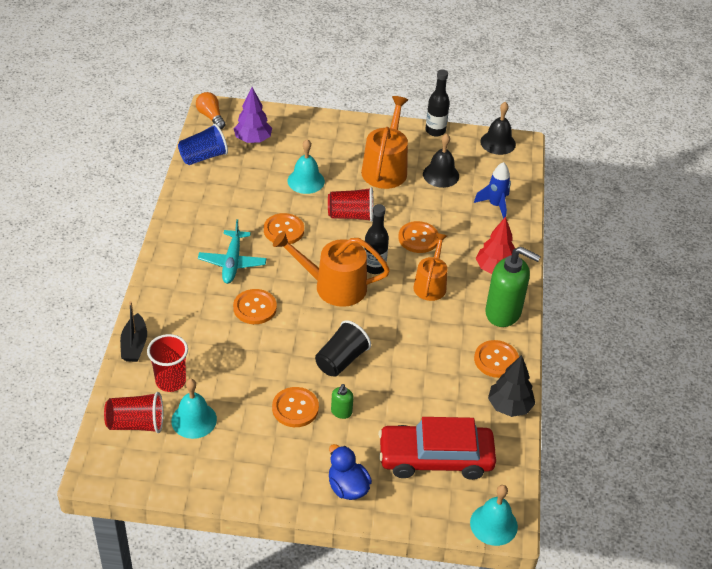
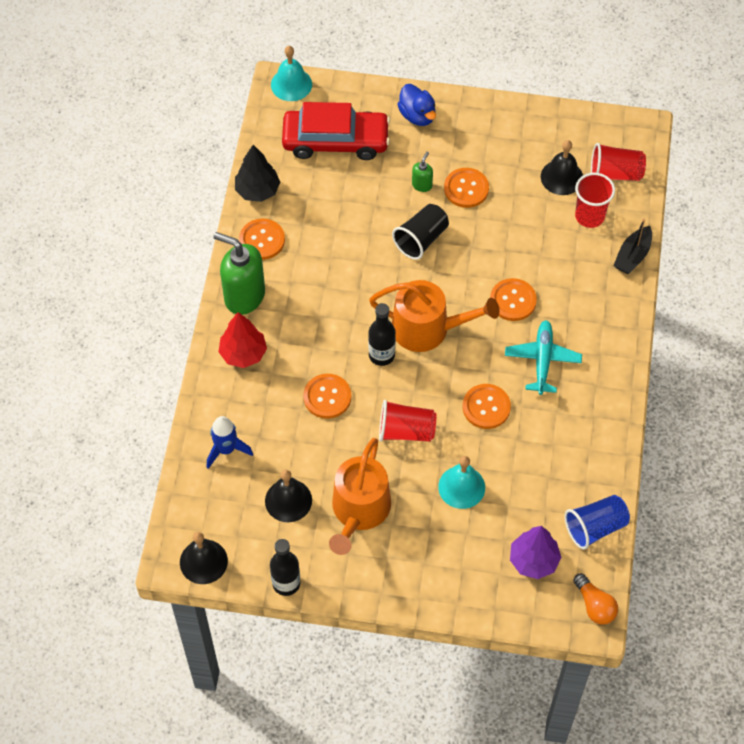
camera: 175 degrees left, 15 degrees up
(134, 345) = (632, 256): black boat -> black boat turned 150 degrees counterclockwise
(194, 420) = (561, 177): turquoise bell -> black bell
(430, 285) = (319, 332): orange watering can -> none

